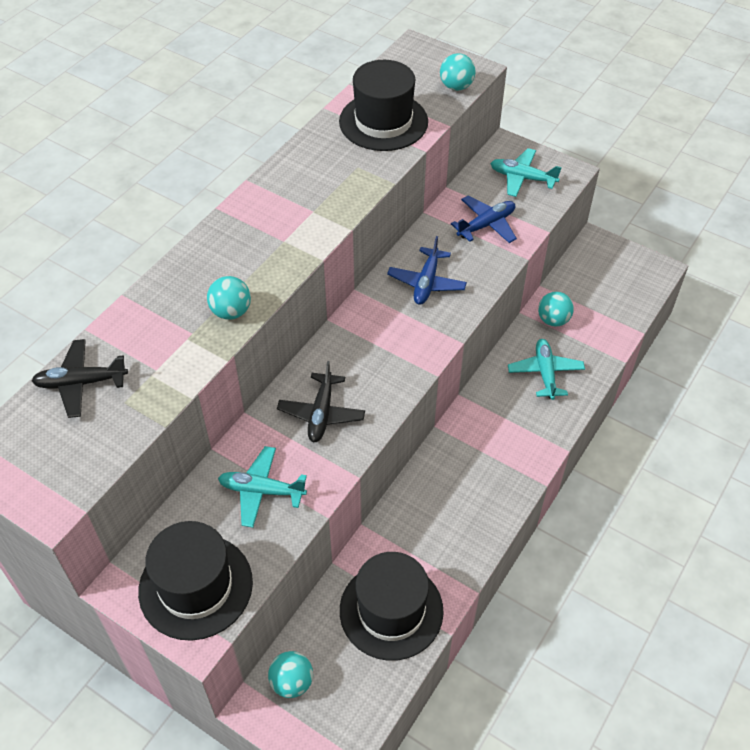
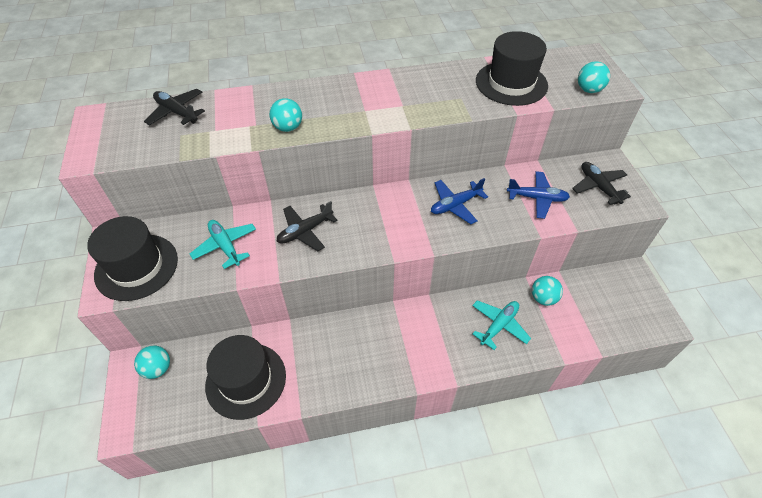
camera: 45 degrees right, 0 degrees up
(522, 178) = (598, 187): turquoise plane -> black plane

